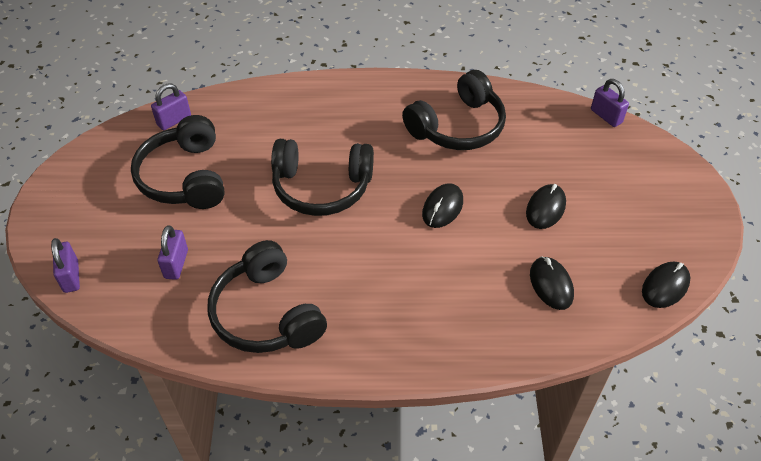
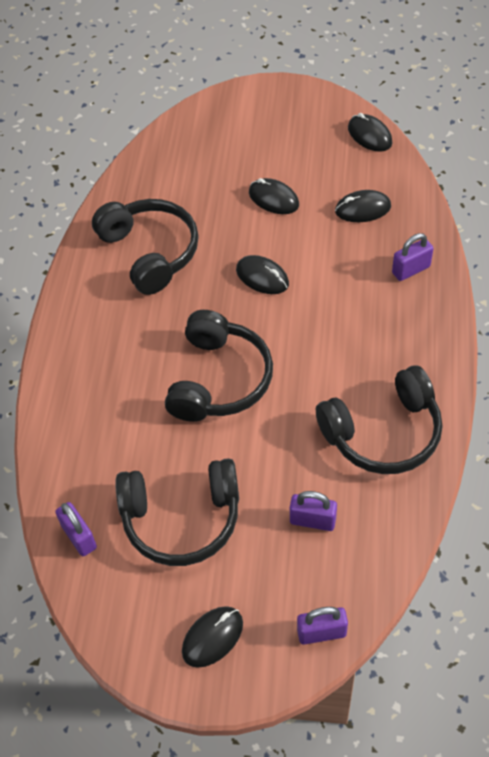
camera: 80 degrees left, 5 degrees up
(79, 206) = (212, 637): none -> black mouse
(606, 116) = (159, 134): purple padlock -> purple padlock (411, 270)

